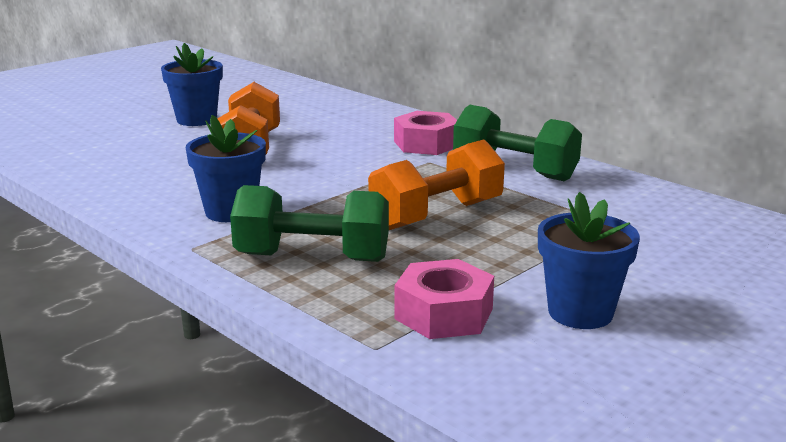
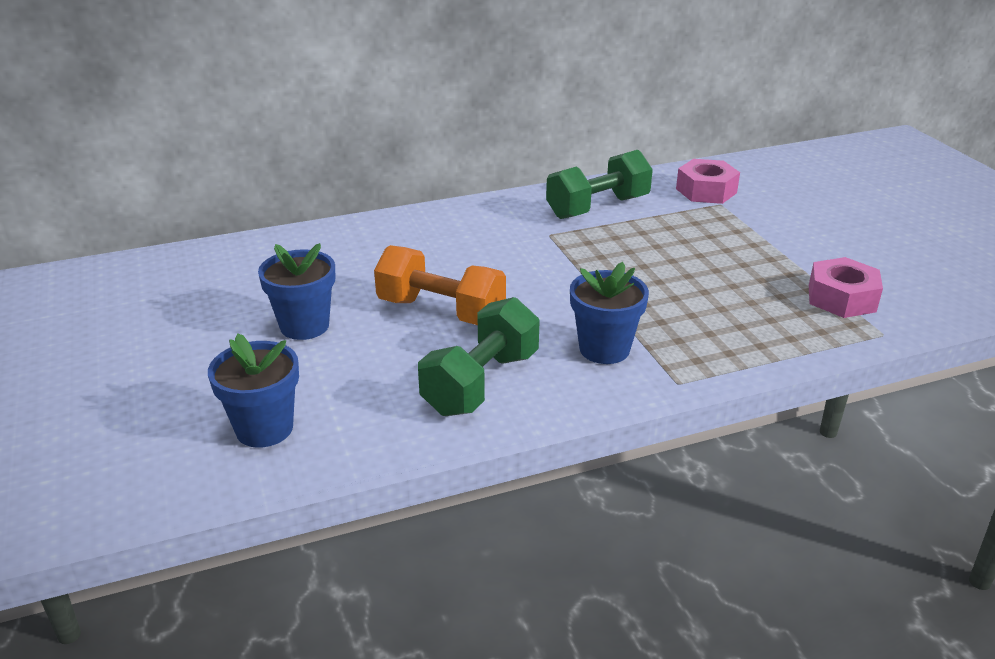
camera: 65 degrees left, 10 degrees up
(312, 257) = (726, 328): green dumbbell -> green dumbbell (481, 383)
(426, 144) = (503, 225): pink nut -> pink nut (706, 191)
(436, 215) = (669, 259): orange dumbbell -> none
(580, 312) = (853, 253): blue flower pot -> blue flower pot (264, 429)

